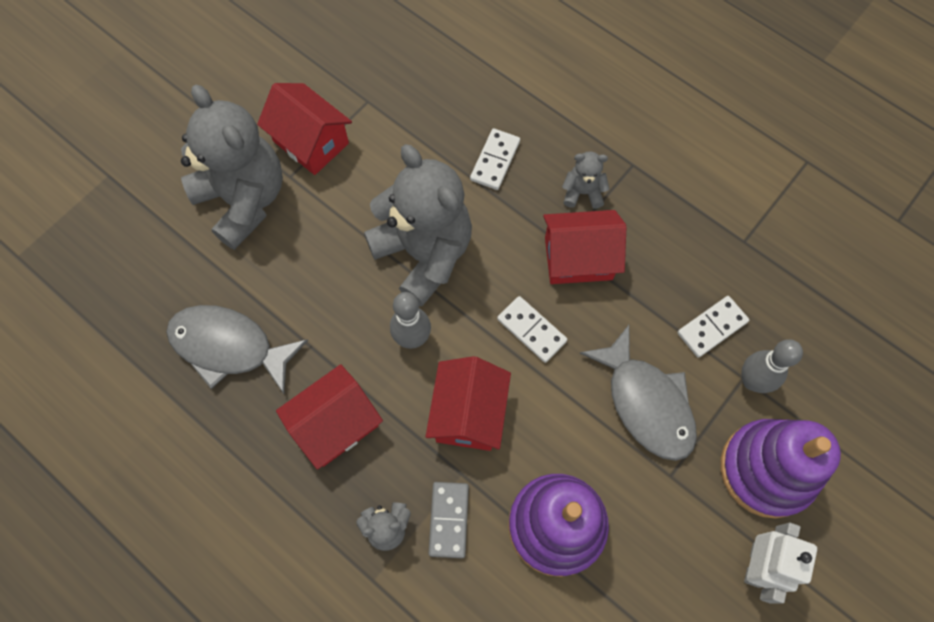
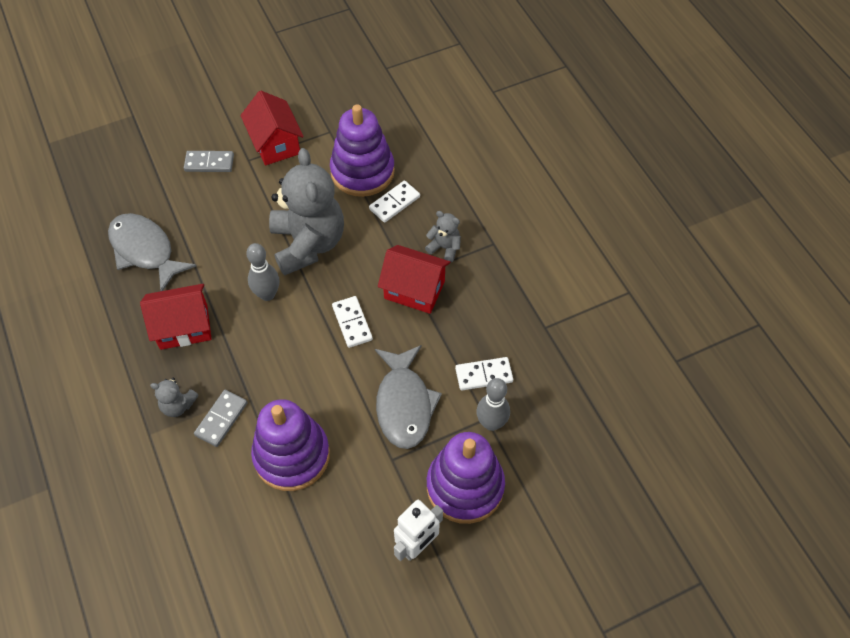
camera: 25 degrees right, 10 degrees down
(244, 200) = (209, 163): grey teddy bear -> grey domino
(435, 136) = (362, 172): none -> purple stacking toy
(468, 413) = (276, 358): red house -> none

